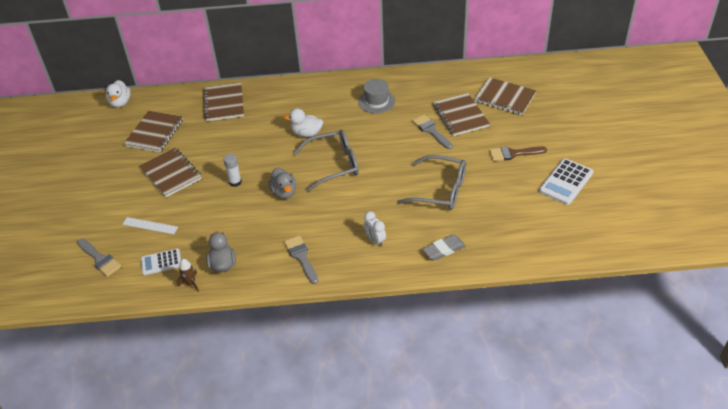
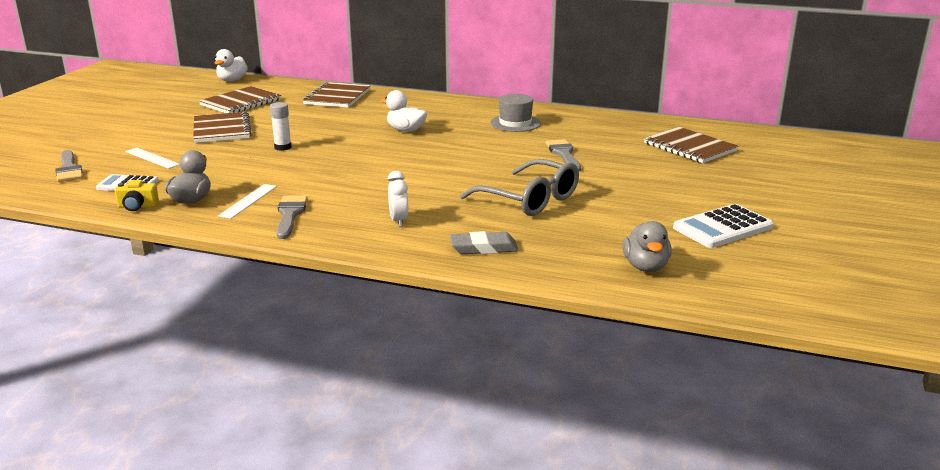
camera: 20 degrees right, 20 degrees down
(190, 283) = (137, 206): brown rocket -> yellow camera
(262, 252) = (248, 201): none -> white ruler
(284, 192) = (329, 164): grey duck -> grey duck (645, 267)
(333, 165) = (412, 156): grey glasses -> none
(460, 116) = (614, 150): brown notebook -> none
(513, 153) = (662, 190): brown brush -> none

